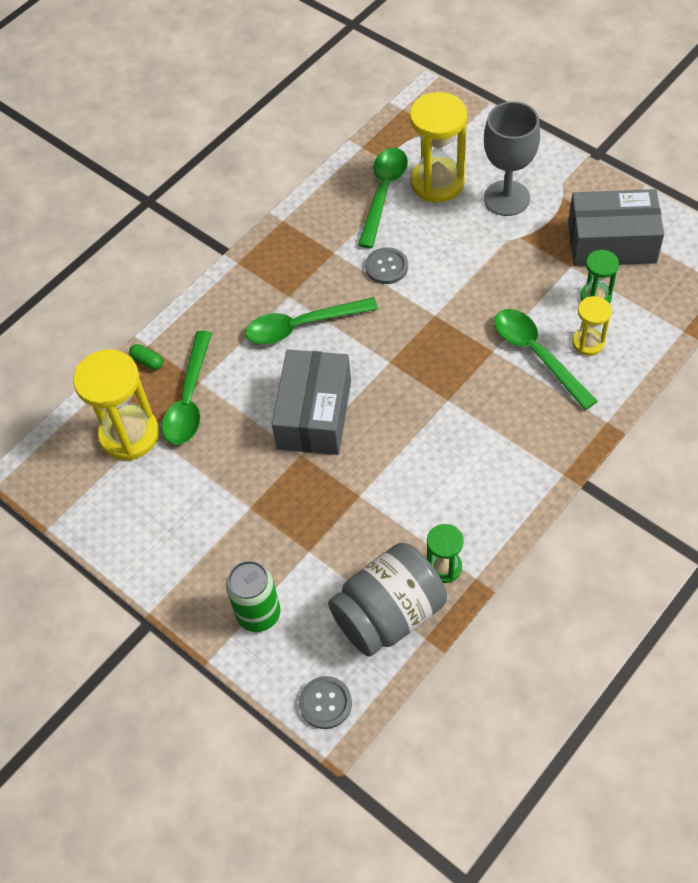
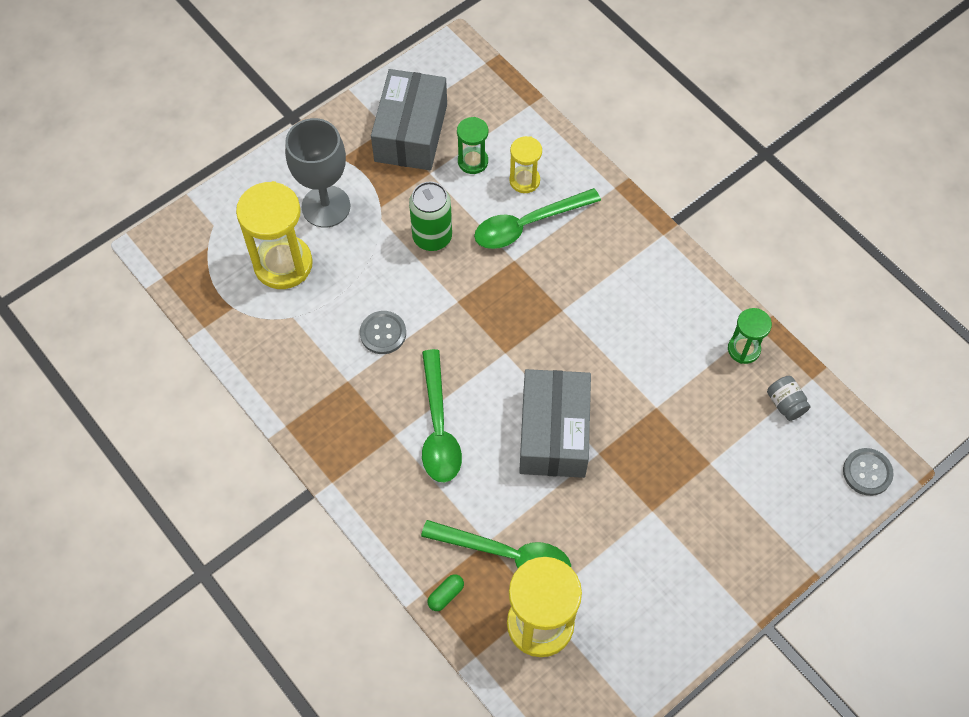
camera: 85 degrees left, 5 degrees up
(258, 614) = (771, 518): green can -> green can (432, 237)
(314, 414) = (554, 433): grey box -> grey box turned 75 degrees clockwise
(383, 193) = (280, 318): green spoon -> none
(389, 614) = (785, 404): grey jar -> grey jar, size x0.41

